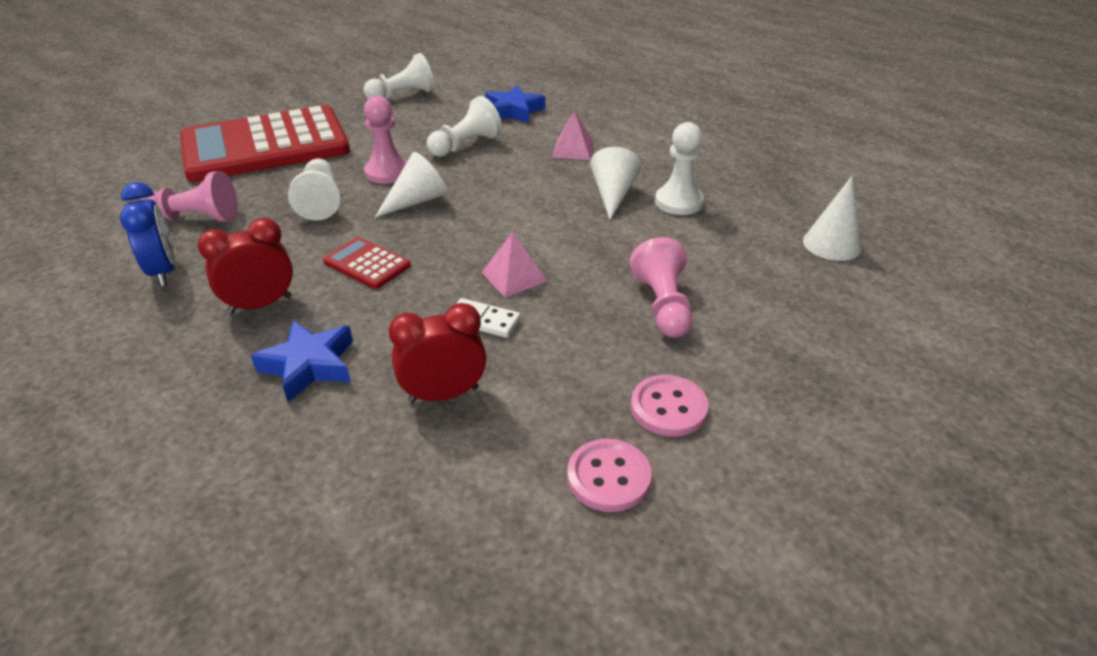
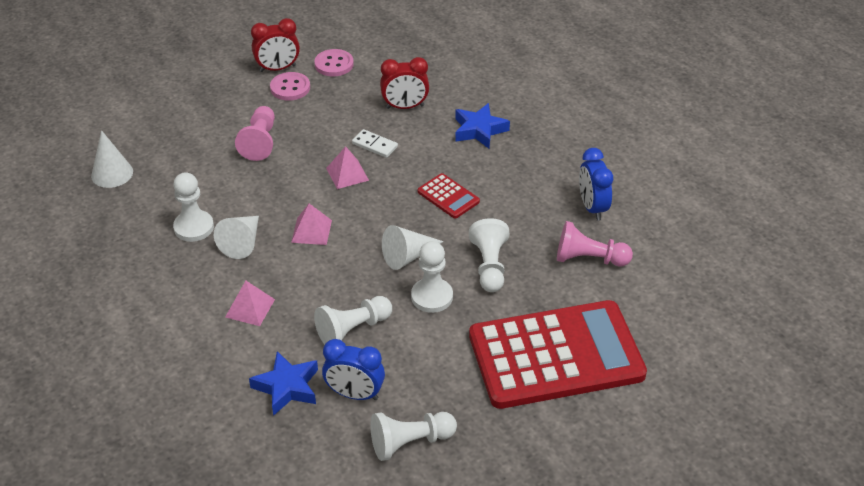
camera: 170 degrees left, 5 degrees up
(260, 305) = (516, 172): red clock -> red clock (278, 68)
(387, 172) = (432, 297): pink pawn -> white pawn
(454, 112) = (355, 394): none -> blue clock
(537, 212) = (311, 231): none -> pink pyramid

